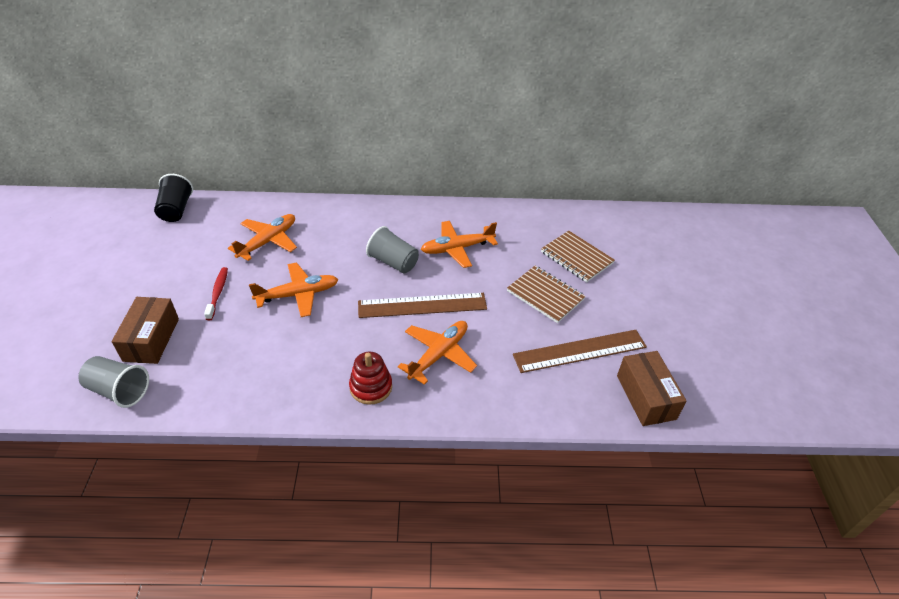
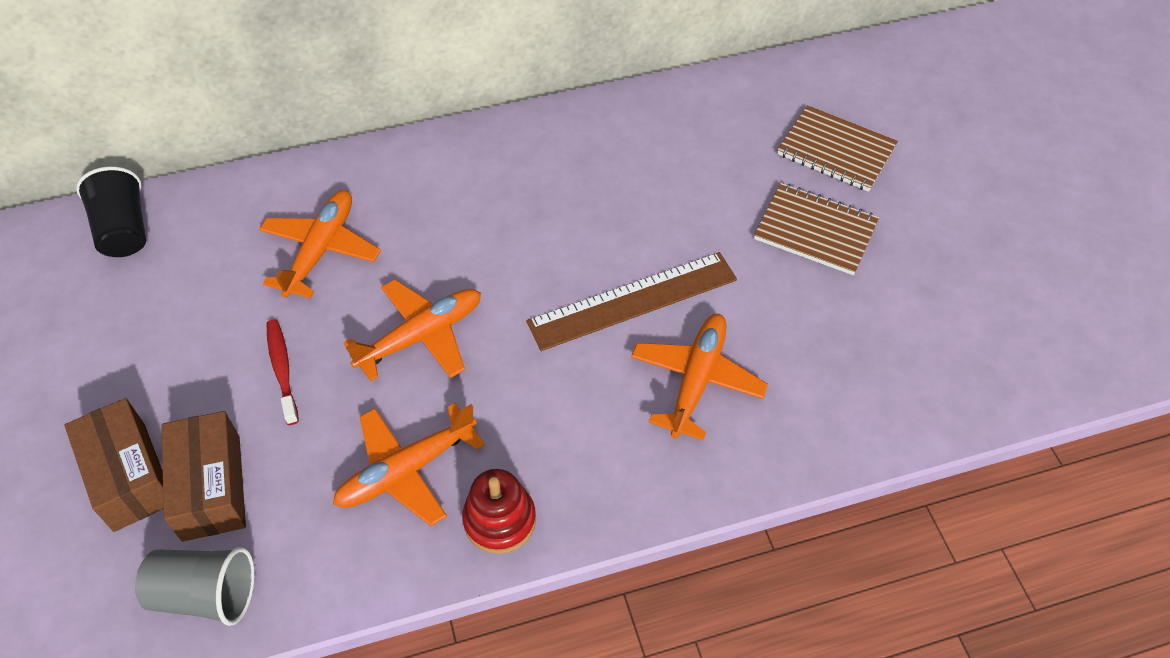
camera: 15 degrees left, 10 degrees up
(371, 387) = (616, 466): red stacking toy -> red stacking toy (499, 520)
(393, 262) = (551, 234): grey cup -> none
(457, 248) = (643, 182): orange plane -> orange plane (406, 470)
(580, 351) = (905, 313): brown ruler -> none
(646, 397) = (1027, 363): brown box -> brown box (129, 476)

